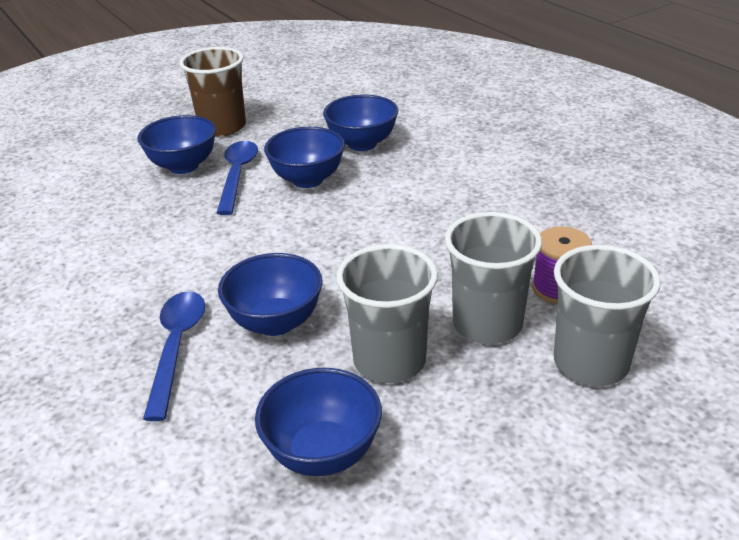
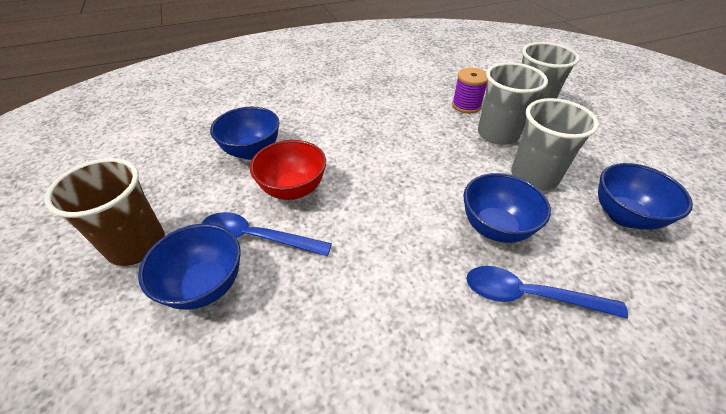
camera: 80 degrees left, 10 degrees up
(307, 179) = (293, 189): blue bowl -> red bowl

